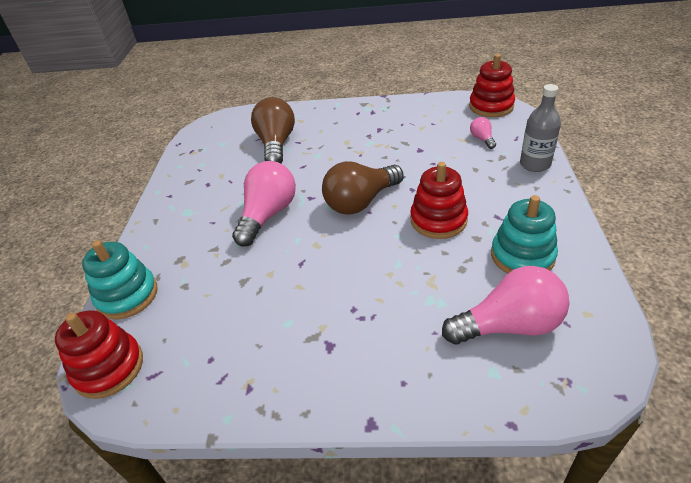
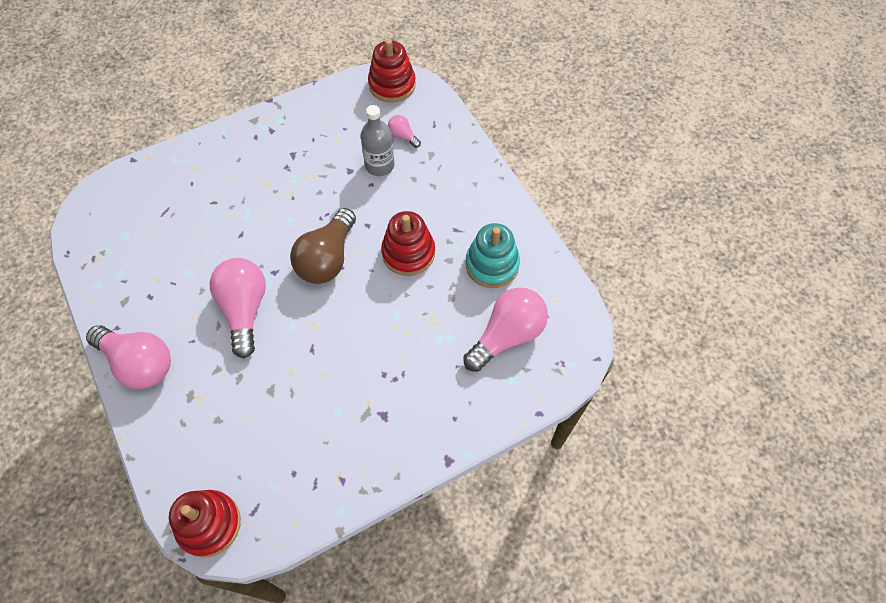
camera: 35 degrees left, 20 degrees up
(127, 295) = (168, 455): turquoise stacking toy -> none
(164, 223) = (139, 363): none -> pink light bulb
(276, 144) = (190, 214): brown light bulb -> none
(535, 164) = (463, 154): grey bottle -> grey bottle (379, 165)

